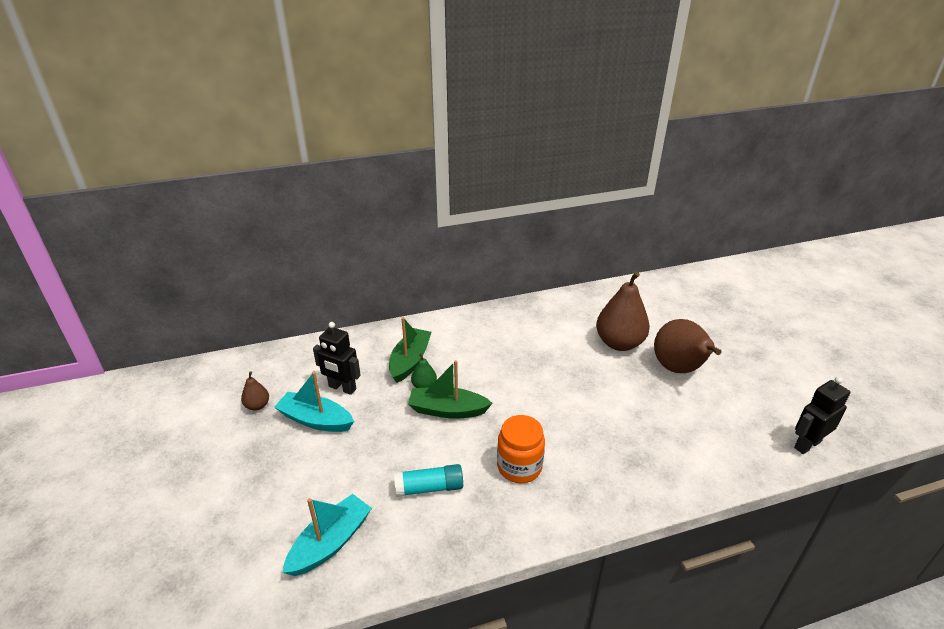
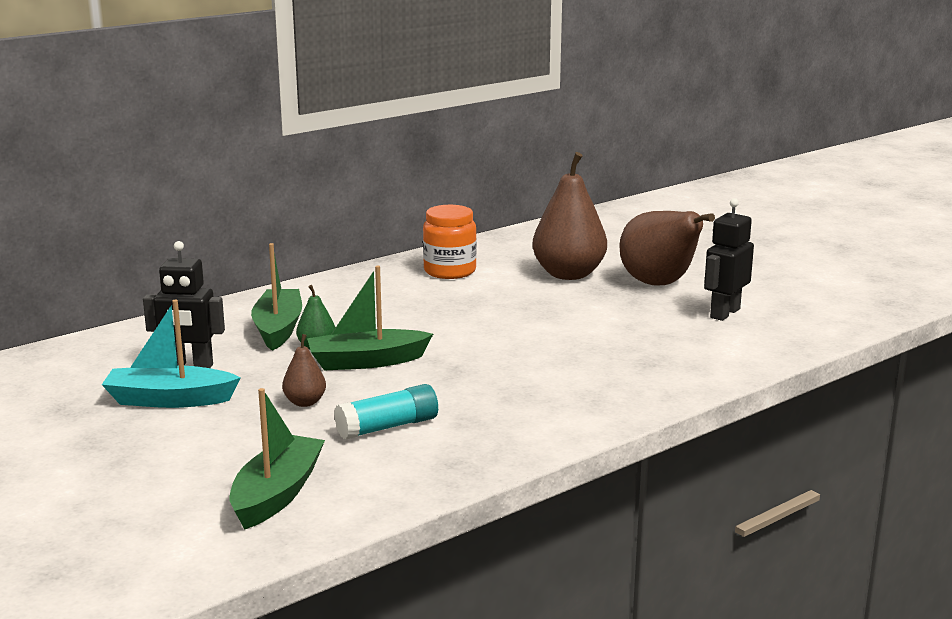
camera: 20 degrees left, 15 degrees down
(257, 405) = (62, 402): brown pear -> brown pear (305, 402)
(330, 543) = (277, 494): turquoise boat -> green boat
(519, 467) = (501, 390): orange jar -> orange jar (450, 271)
(807, 444) = (845, 318): black robot -> black robot (724, 313)

